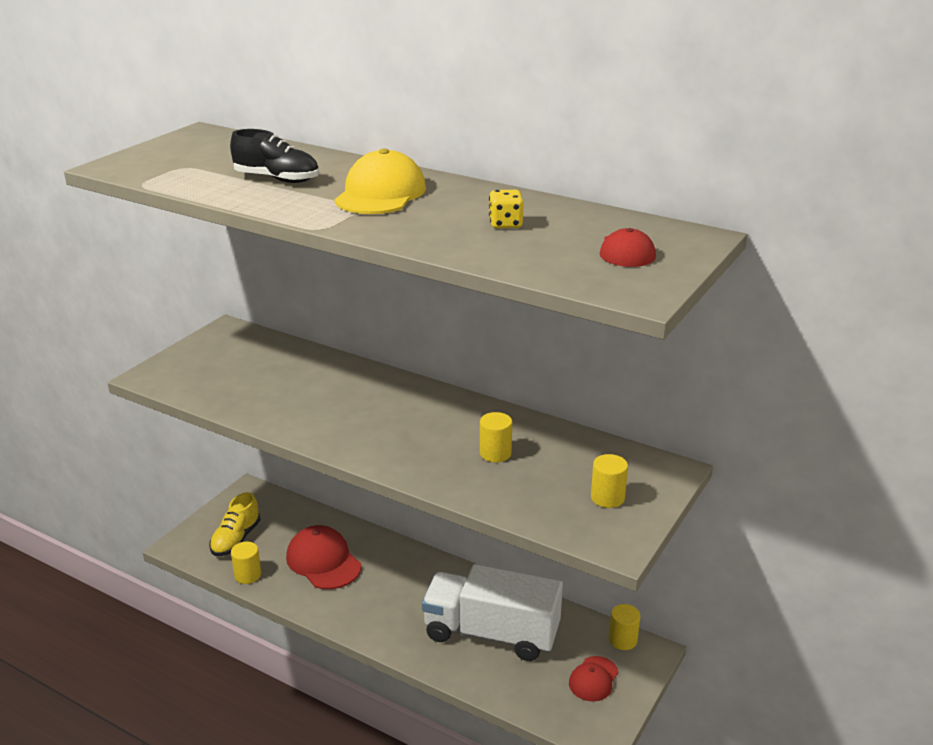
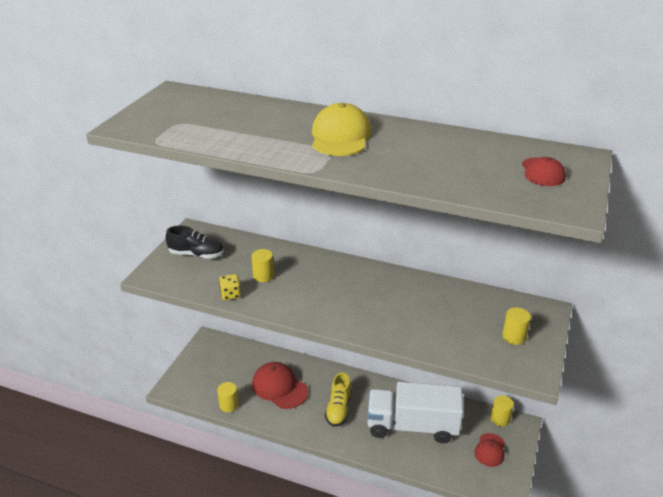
camera: 10 degrees left, 5 degrees up
(236, 539) = (211, 378): yellow shoe -> yellow shoe (338, 409)
(277, 179) = (256, 129): black shoe -> black shoe (196, 254)
(495, 453) = (425, 311): yellow cylinder -> yellow cylinder (263, 276)
(505, 224) = (445, 156): yellow dice -> yellow dice (230, 294)

